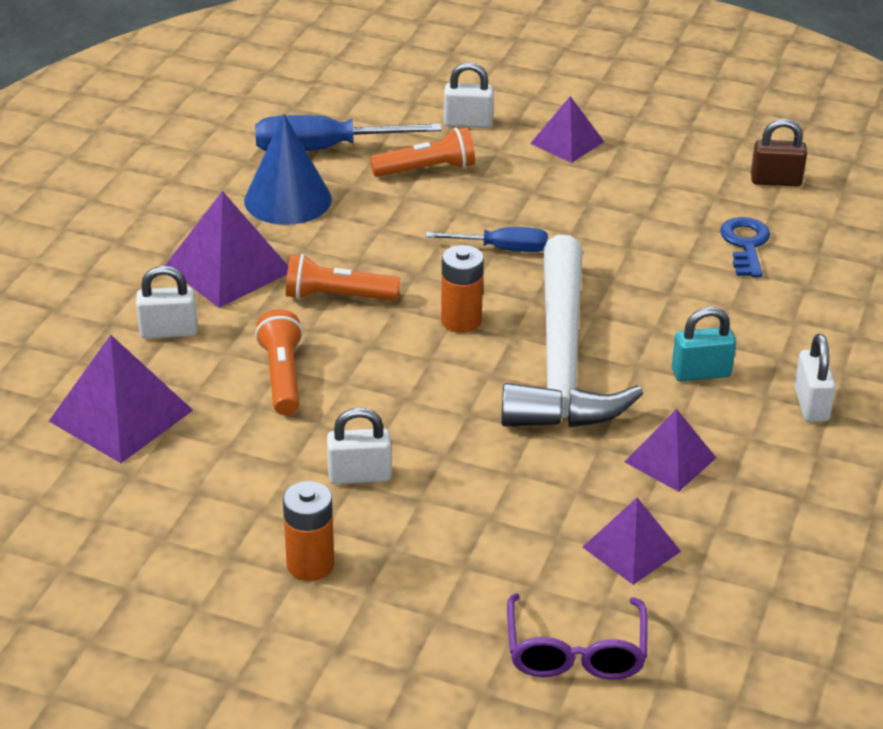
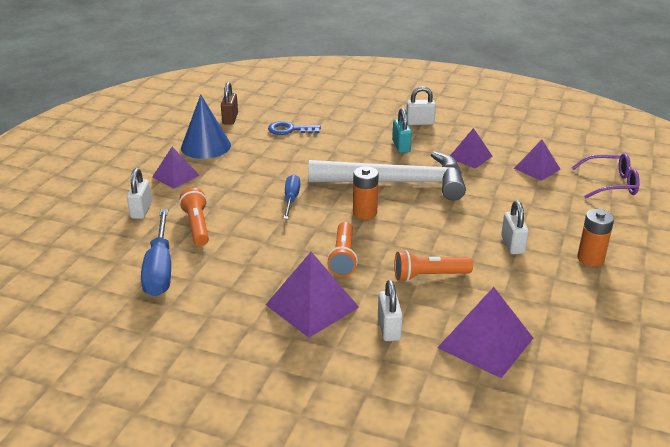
camera: 90 degrees left, 5 degrees down
(287, 199) = (225, 283): blue cone -> blue cone (206, 146)

